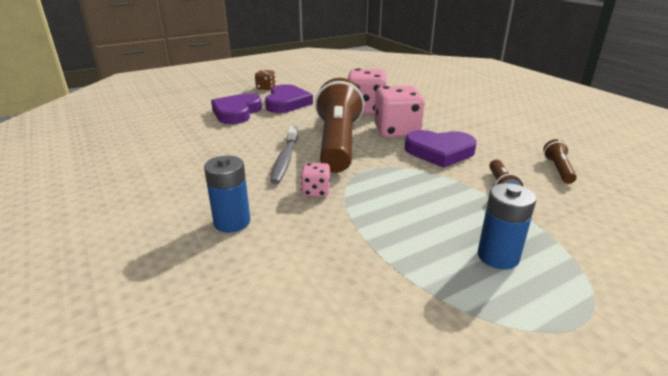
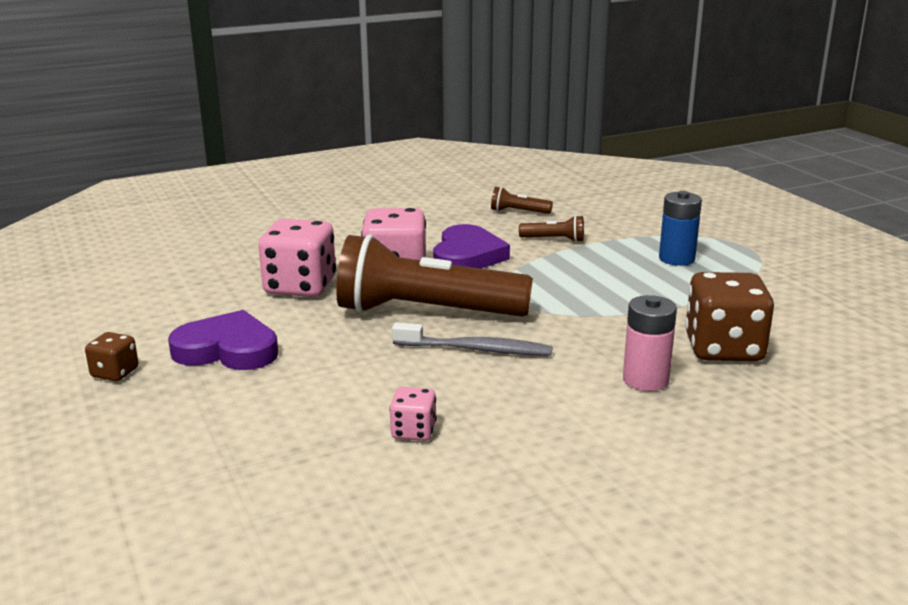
camera: 85 degrees left, 5 degrees down
(232, 222) = (645, 380): blue battery -> pink battery
(236, 112) = (254, 398): purple heart -> none
(282, 269) = (723, 348): none -> brown dice
(316, 191) = (568, 330): pink dice -> pink dice (413, 431)

